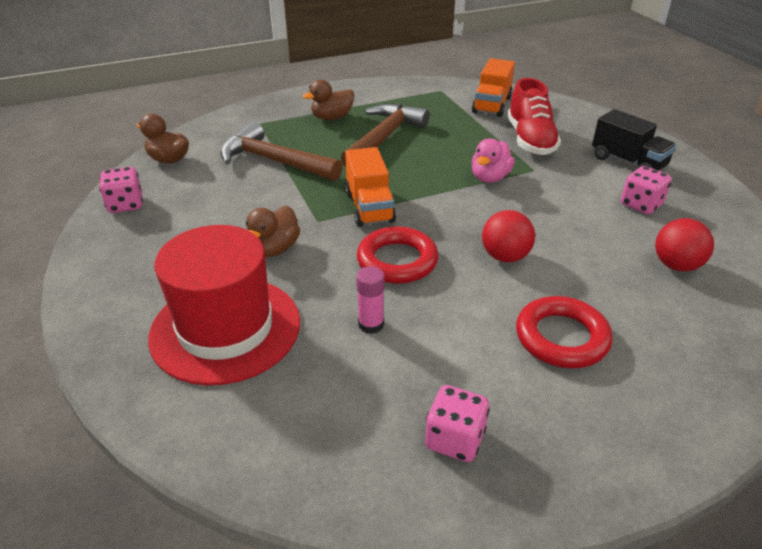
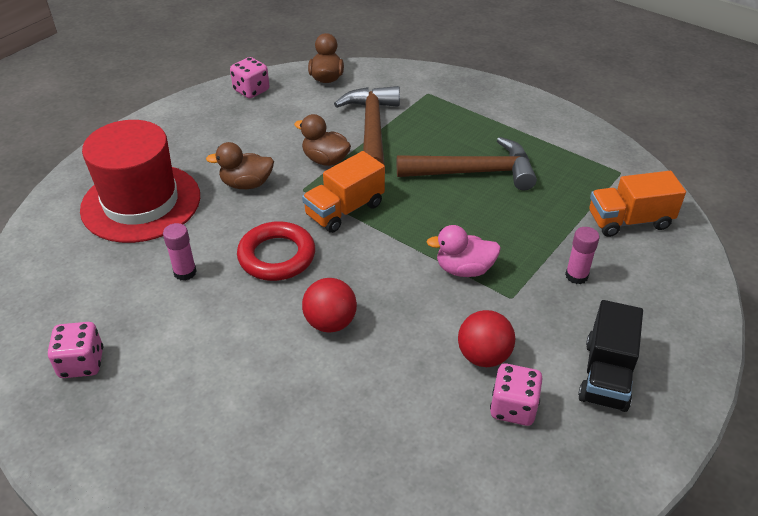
camera: 60 degrees right, 5 degrees up
(332, 117) = (480, 126): brown duck -> brown duck (325, 160)
(530, 140) = (576, 276): red shoe -> pink glue stick
(561, 337) = (232, 396): red ring -> none
(676, 265) = (408, 463): red ball -> red ball (483, 356)

